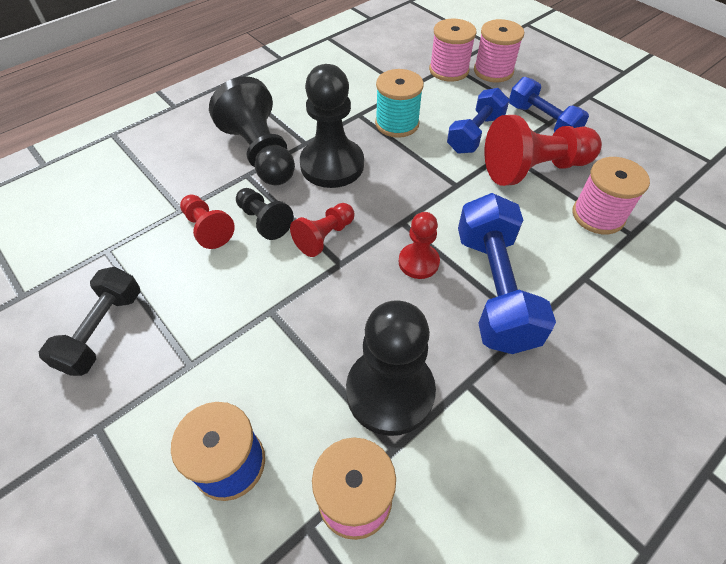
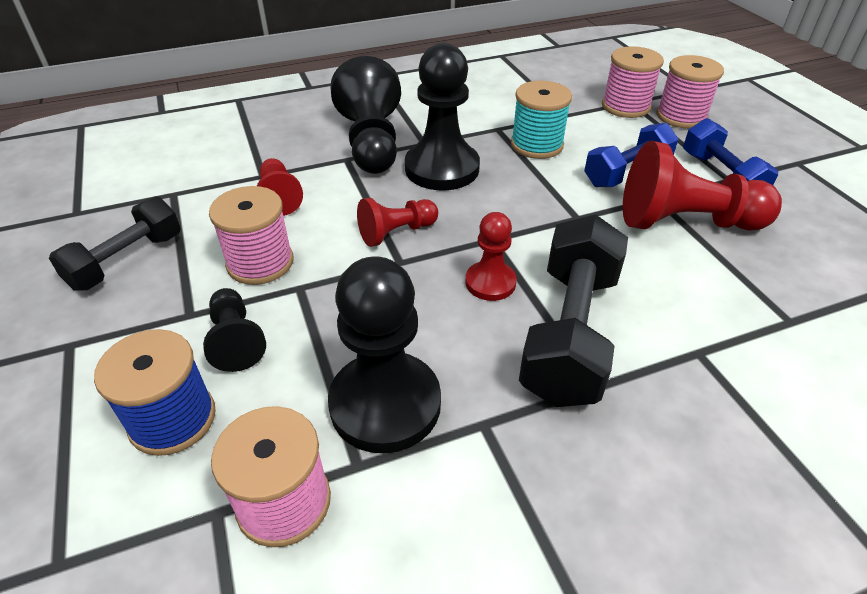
camera: 20 degrees right, 10 degrees down
(264, 221) = (340, 203): black pawn -> black pawn (236, 340)
(494, 289) = (570, 333): blue dumbbell -> black dumbbell
(598, 215) = (750, 289): pink spool -> pink spool (260, 263)

